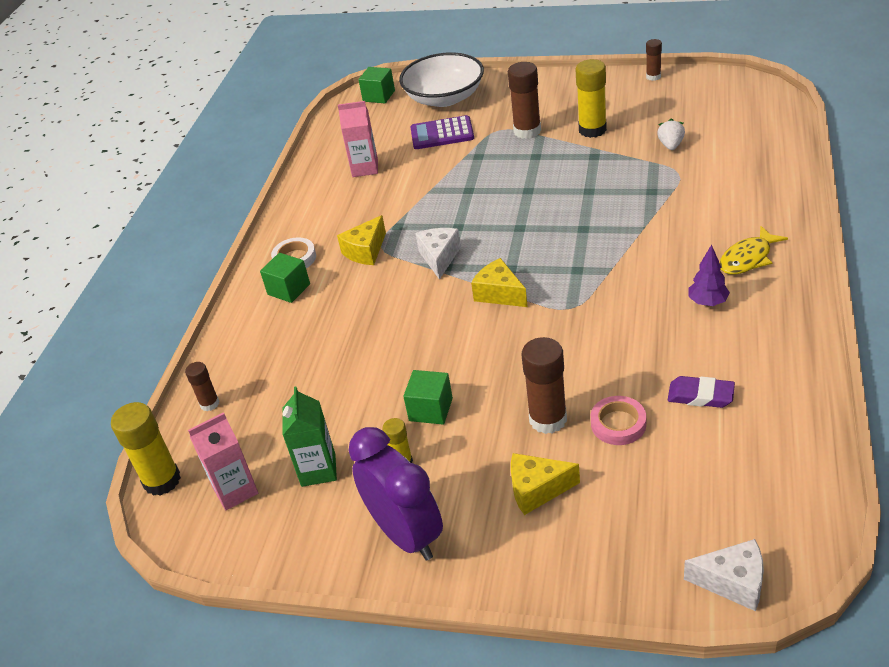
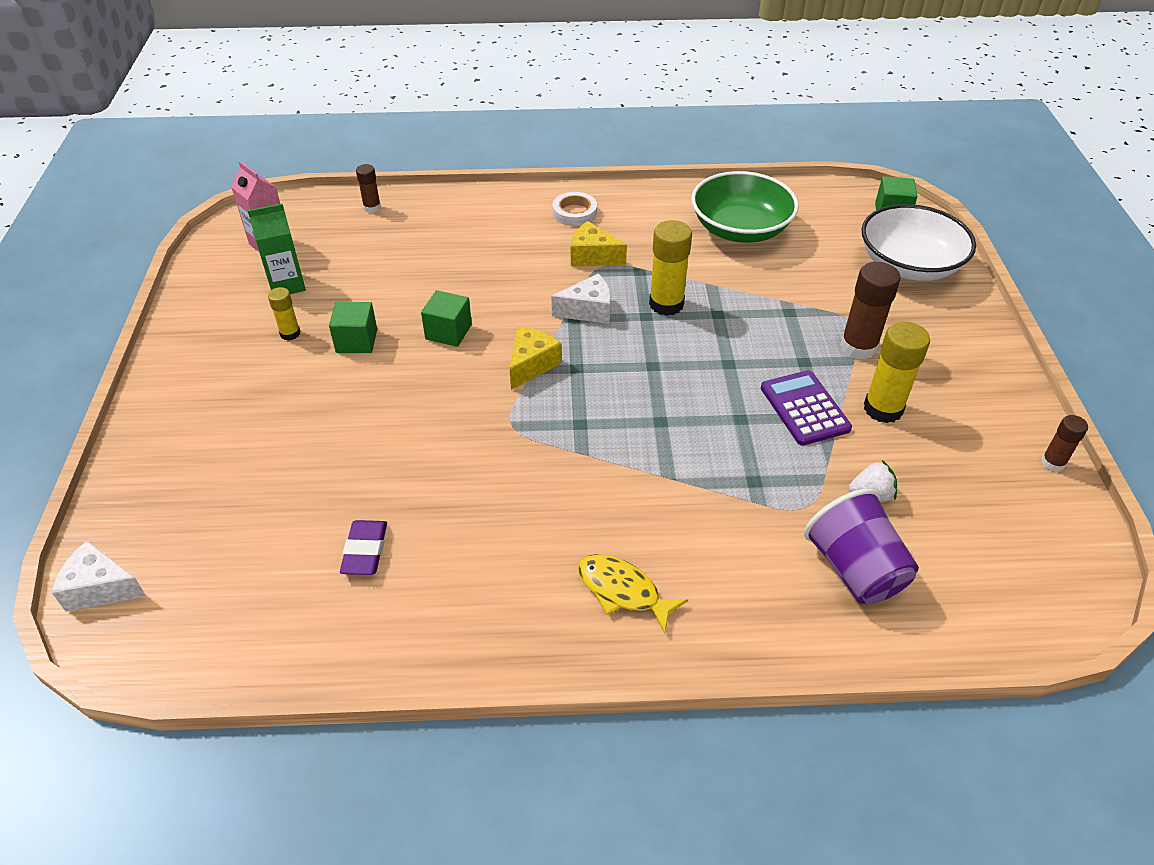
camera: 70 degrees right, 5 degrees up
(162, 480) = (286, 204): yellow glue stick -> yellow glue stick (666, 304)
(289, 289) = (527, 219): green cube -> green cube (448, 332)
(365, 168) = (740, 229): pink carton -> green bowl
(406, 534) = (205, 350): purple clock -> none
(442, 133) = (828, 275): purple calculator -> purple calculator (804, 408)
(537, 490) = (244, 429): yellow cheese -> none
(548, 419) = (337, 426): brown glue stick -> none
(618, 424) = (326, 482): pink tape -> none
(707, 302) = (528, 551): purple tree -> none
(733, 160) = (854, 569): none -> purple cup
(733, 582) = (101, 588): white cheese -> white cheese turned 105 degrees clockwise

